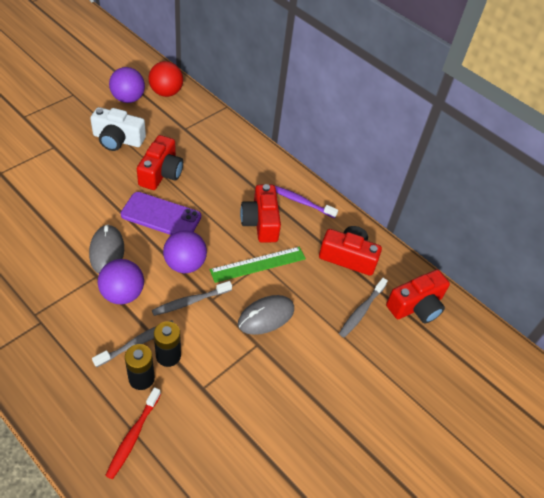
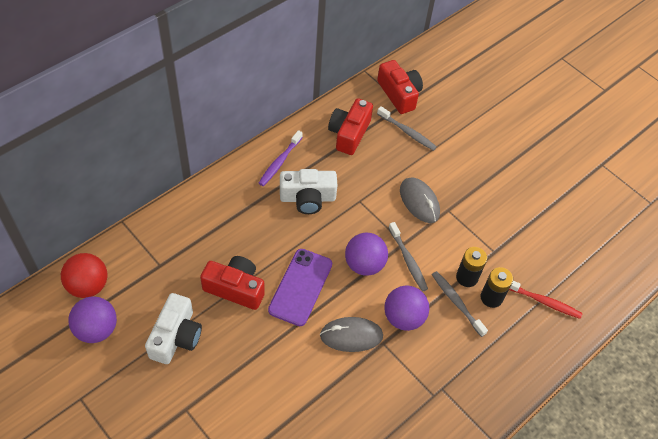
camera: 85 degrees left, 5 degrees up
(258, 264) = (361, 204): green ruler -> none
(261, 222) = (307, 198): red camera -> white camera

